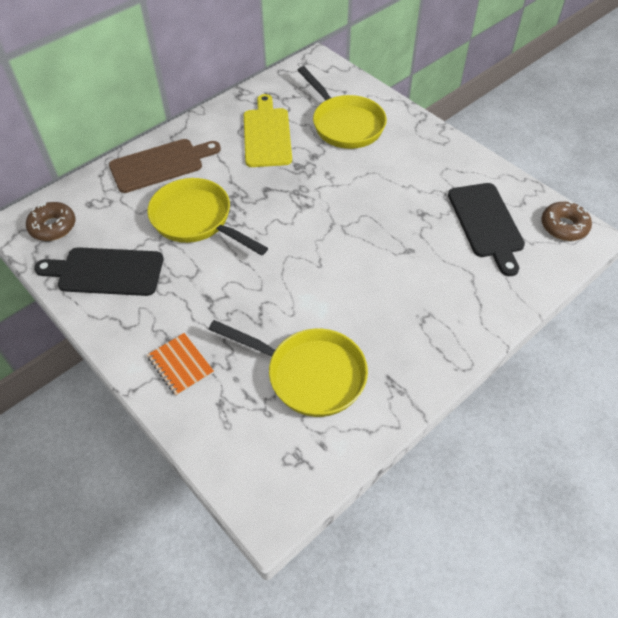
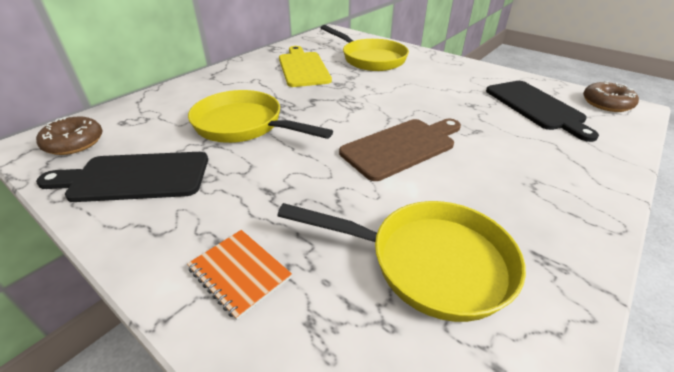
camera: 10 degrees left, 15 degrees down
(160, 165) = (202, 91): brown cutting board -> brown cutting board (402, 147)

